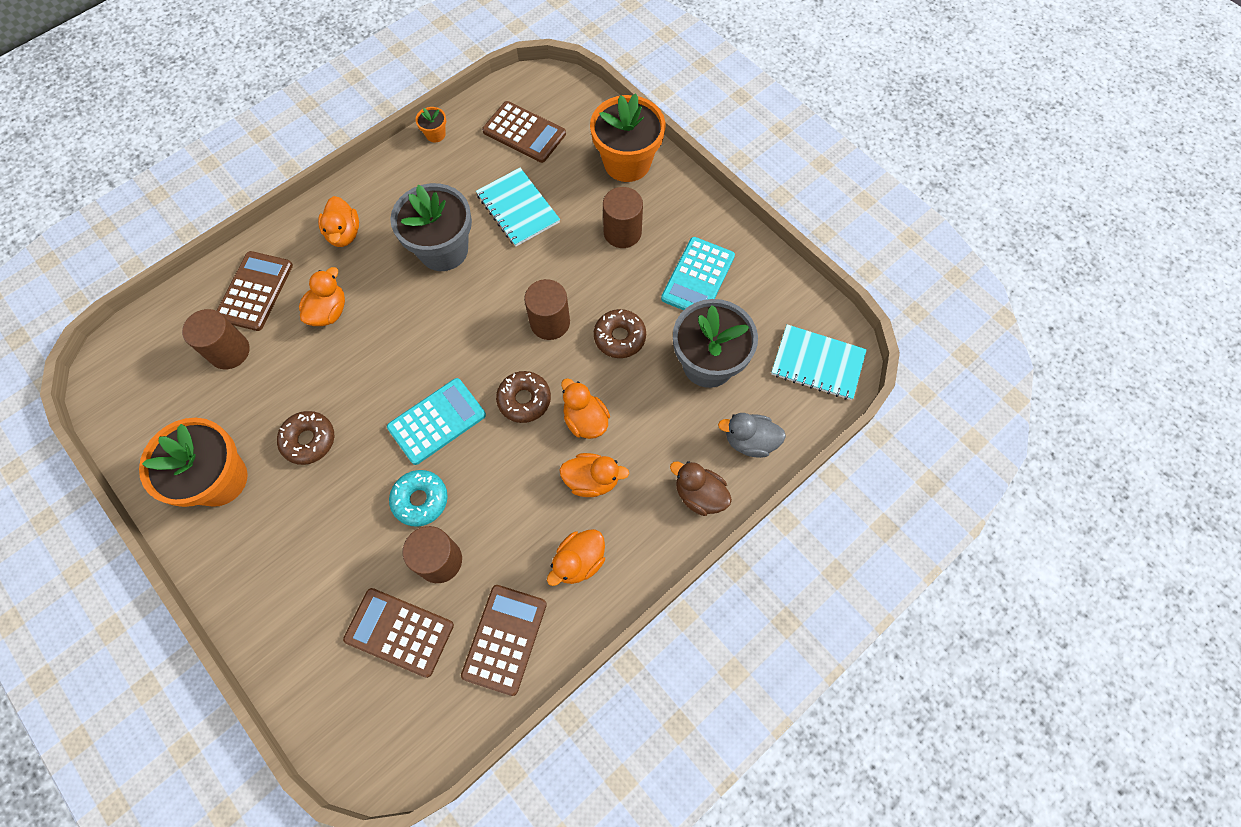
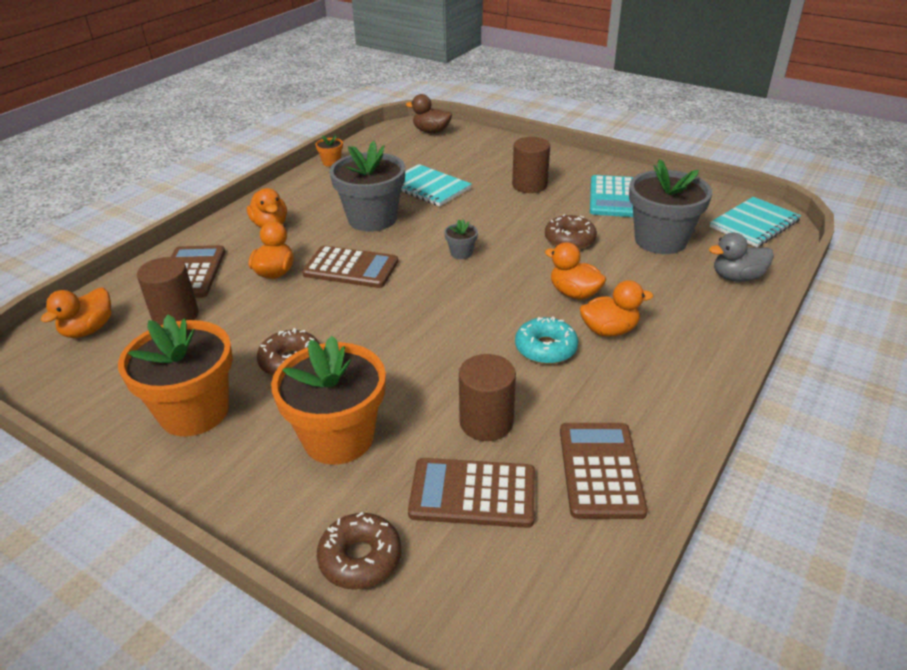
camera: 15 degrees left, 30 degrees down
(420, 500) = (438, 380): turquoise donut -> turquoise donut (545, 348)
(437, 421) = (425, 322): turquoise calculator -> none
(507, 329) = (461, 253): none -> grey flower pot
(524, 132) = (410, 151): brown calculator -> brown calculator (351, 268)
(524, 400) = (505, 292): brown donut -> brown donut (360, 558)
(550, 322) = (499, 242): brown cylinder -> none
(579, 561) = (638, 390): orange duck -> orange duck (88, 330)
(627, 162) = (508, 152): orange flower pot -> orange flower pot (338, 438)
(699, 495) = (720, 319): brown duck -> brown duck (431, 131)
(817, 363) = (754, 224): turquoise notebook -> turquoise notebook turned 45 degrees counterclockwise

